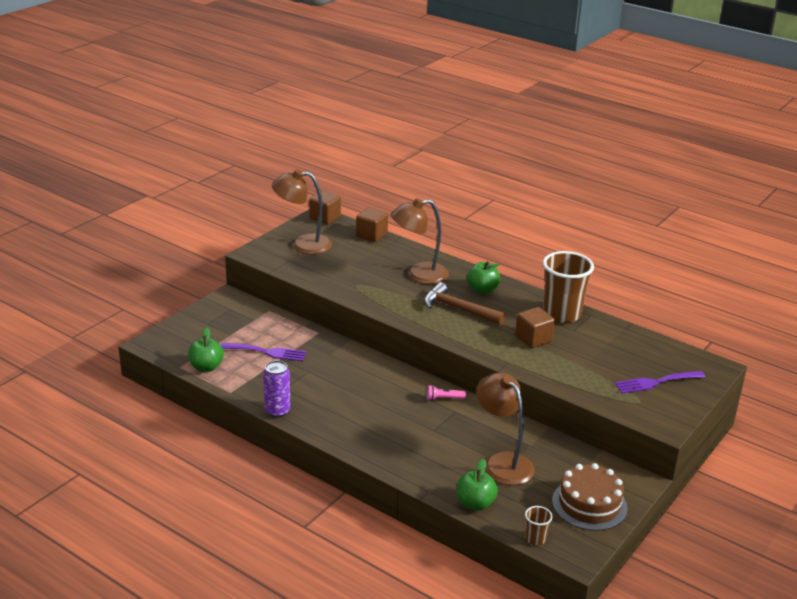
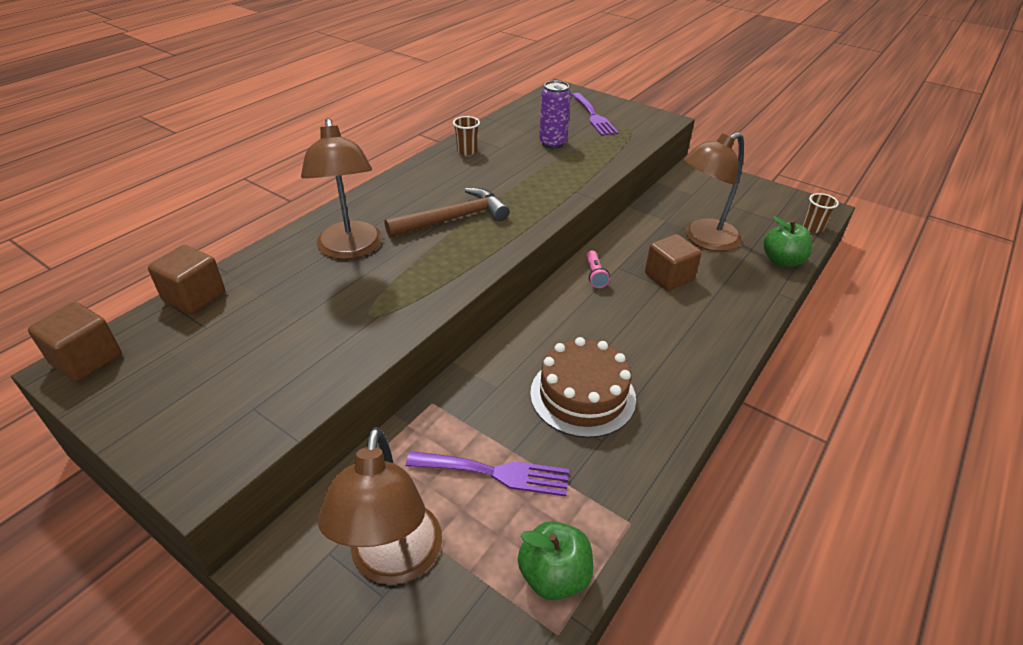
camera: 90 degrees left, 10 degrees up
(267, 352) = (496, 473): purple fork -> purple fork turned 90 degrees clockwise
(277, 411) = (668, 446): purple can -> purple can (552, 143)
(303, 244) = (192, 389): brown lamp -> brown lamp (393, 561)
(458, 309) = (453, 219): brown hammer -> brown hammer turned 150 degrees counterclockwise
(482, 290) = (404, 199): green apple -> none
(533, 339) = (523, 172): brown cube -> brown cube (669, 277)
(562, 314) = (467, 151): brown cup -> brown cup, size x0.44
(589, 504) = (744, 195): brown cake -> brown cake (582, 395)

